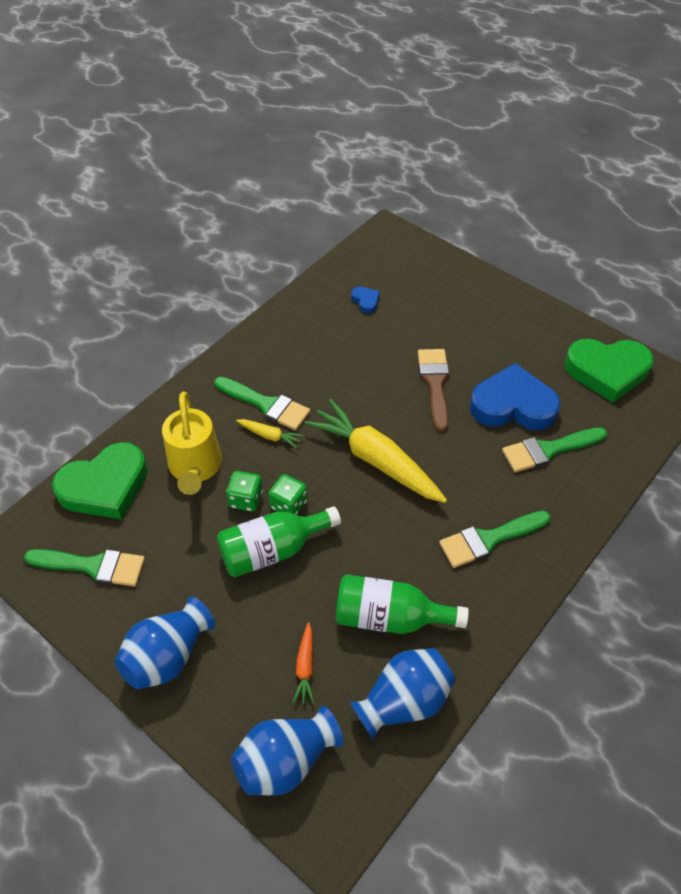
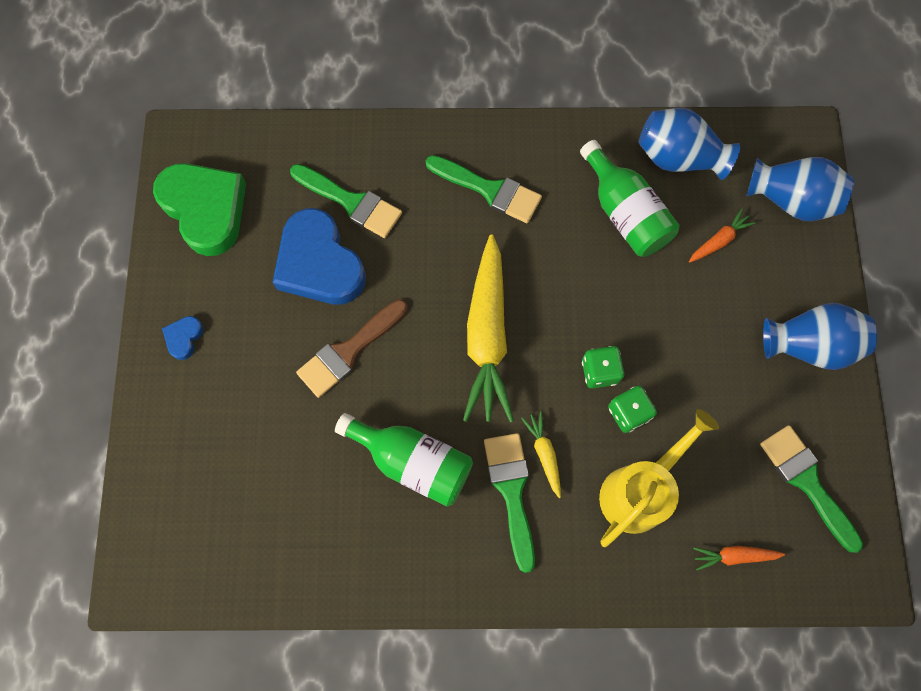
camera: 130 degrees left, 20 degrees up
(105, 486) = (734, 556): green heart -> orange carrot
(272, 550) = (653, 346): green bottle -> green bottle (413, 461)
(365, 301) = (281, 512): blue heart -> blue heart (184, 338)

